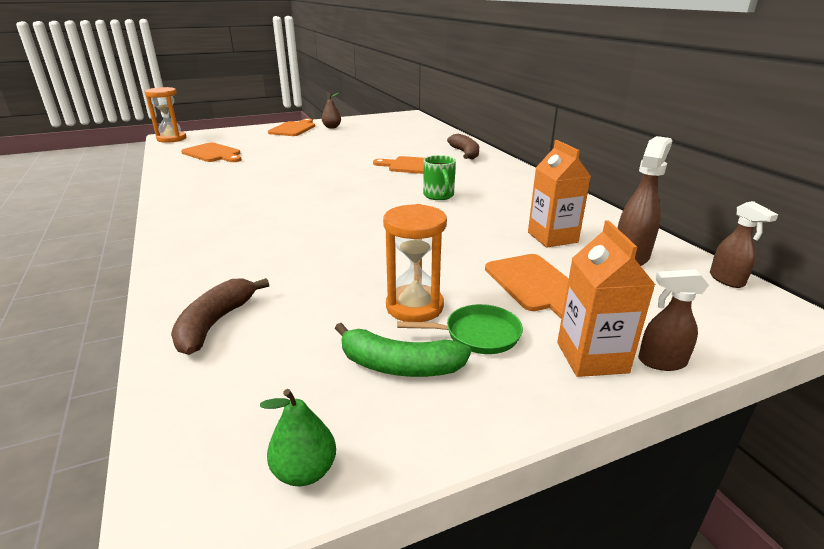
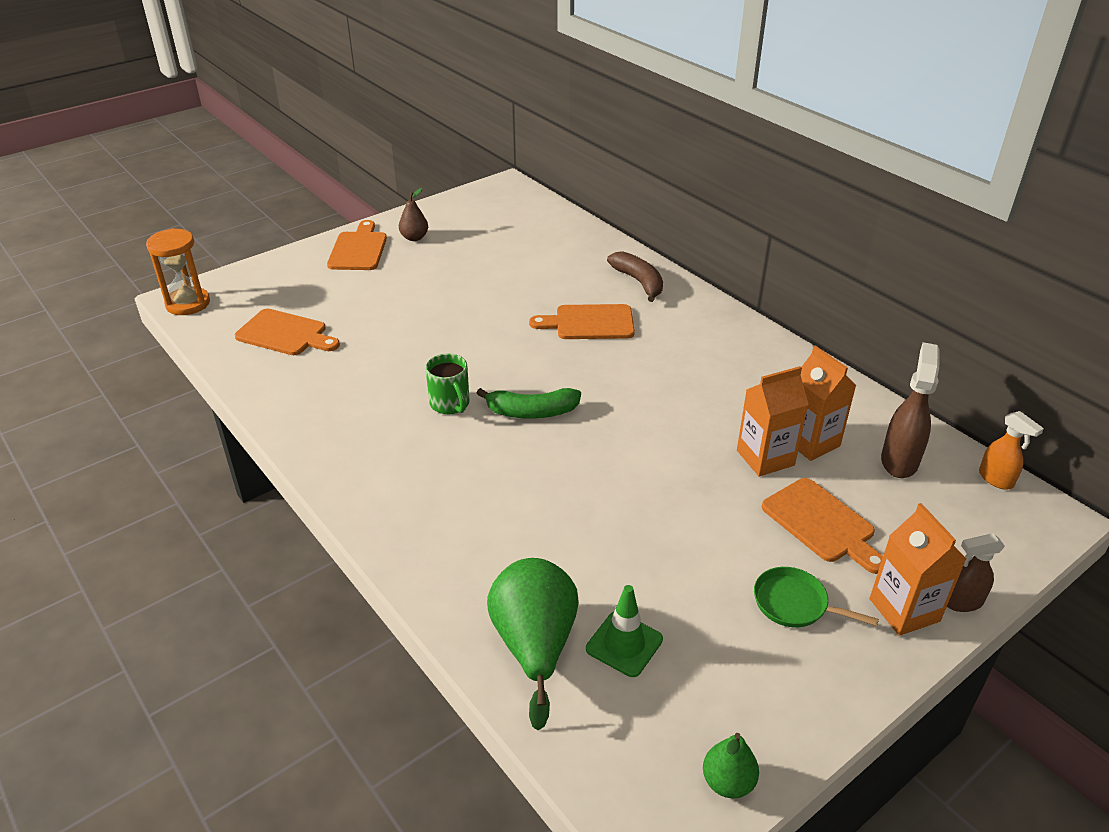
camera: 15 degrees left, 10 degrees up
(215, 323) = (535, 645): brown banana -> green pear
(293, 336) = (624, 644): none -> green traffic cone
(399, 365) = (744, 658): green banana -> green banana (532, 412)
(414, 306) = (718, 579): orange hourglass -> none
(439, 196) = (651, 384): green mug -> green mug (450, 404)
(477, 334) = (795, 604): green pan -> green pan turned 135 degrees counterclockwise
(506, 241) = (765, 458): none -> orange carton
(727, 280) = (996, 479): brown spray bottle -> orange spray bottle

